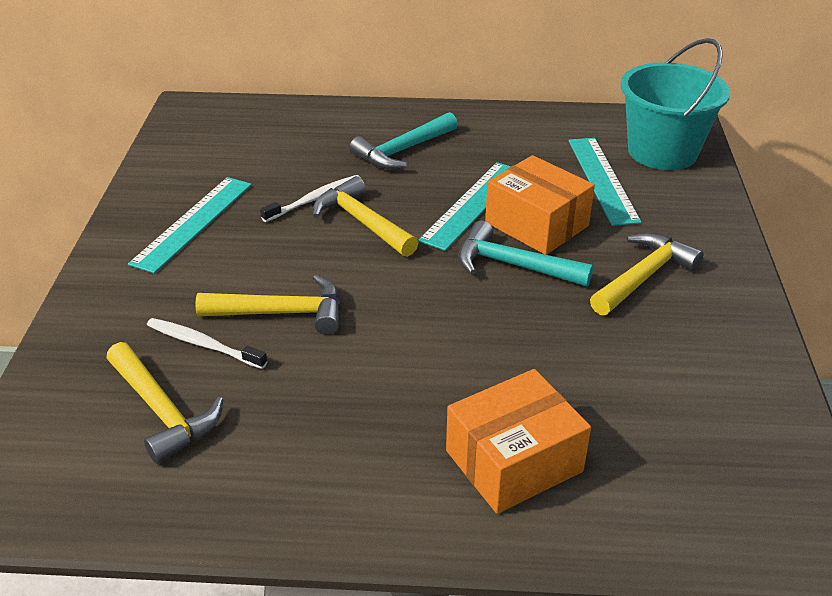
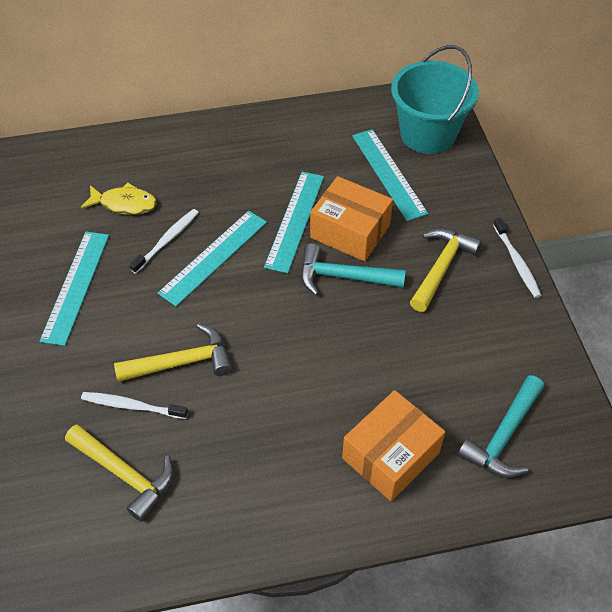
camera: 15 degrees left, 15 degrees up
(281, 161) = (124, 204): none -> yellow fish
(362, 222) = (213, 257): yellow hammer -> turquoise ruler
(402, 151) = (221, 173): turquoise hammer -> turquoise hammer (503, 436)
(747, 288) = (516, 262): none -> white toothbrush

